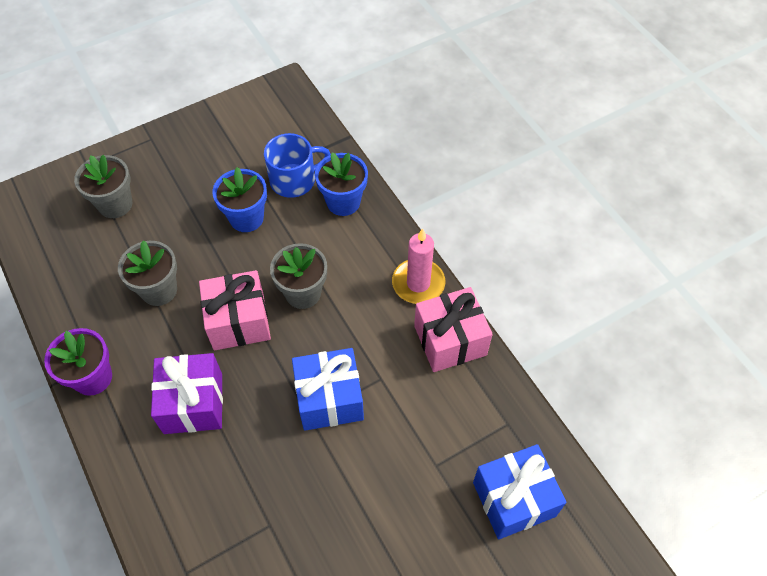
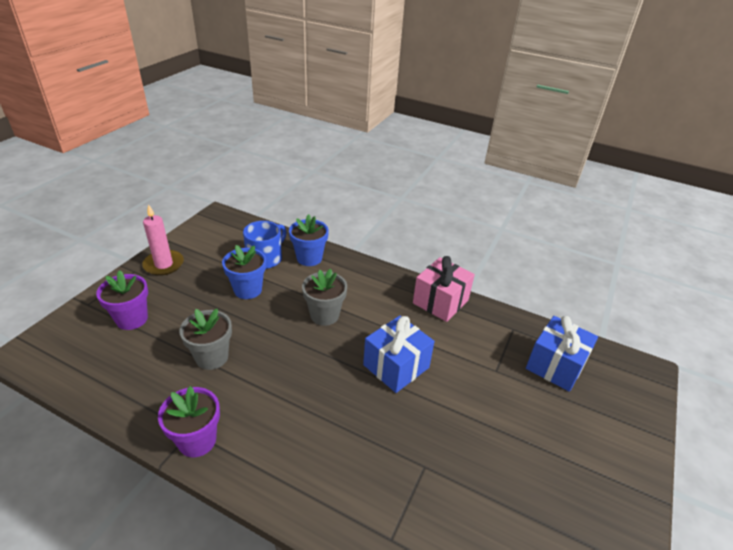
camera: 35 degrees left, 20 degrees down
(115, 204) = (132, 319): grey flower pot -> purple flower pot
(193, 403) = (299, 416): purple gift -> none
(239, 321) = (292, 350): pink gift -> none
(418, 283) = (394, 281): pink candle -> pink candle (164, 264)

